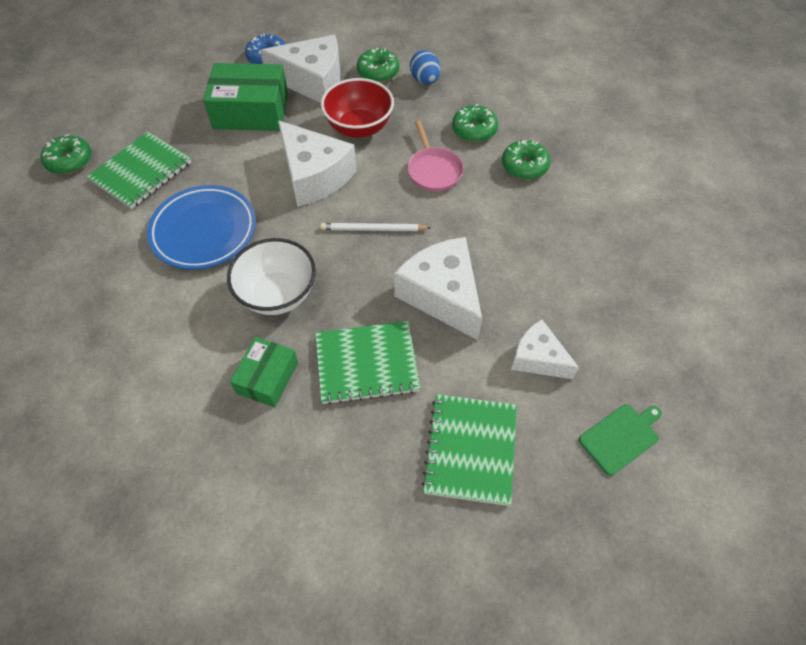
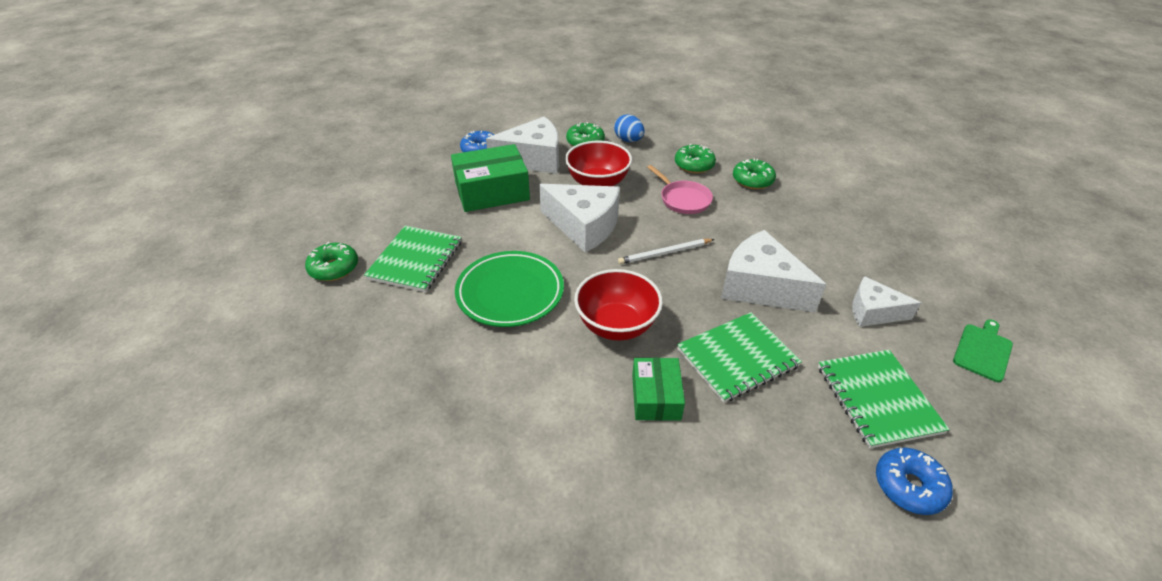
camera: 20 degrees left, 15 degrees down
(204, 231) = (510, 292): blue plate -> green plate
(278, 294) = (616, 325): white bowl -> red bowl
(434, 541) = (909, 486): none -> blue donut

